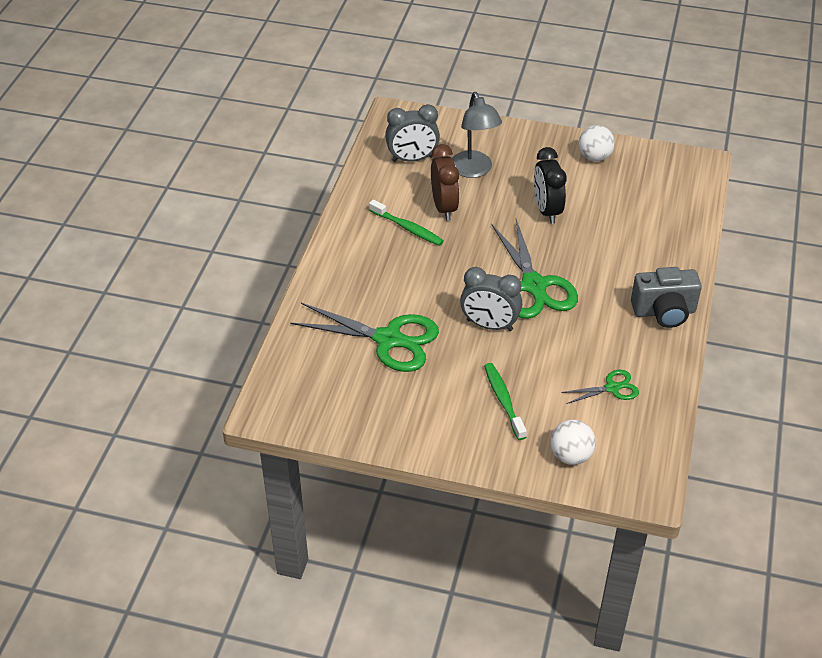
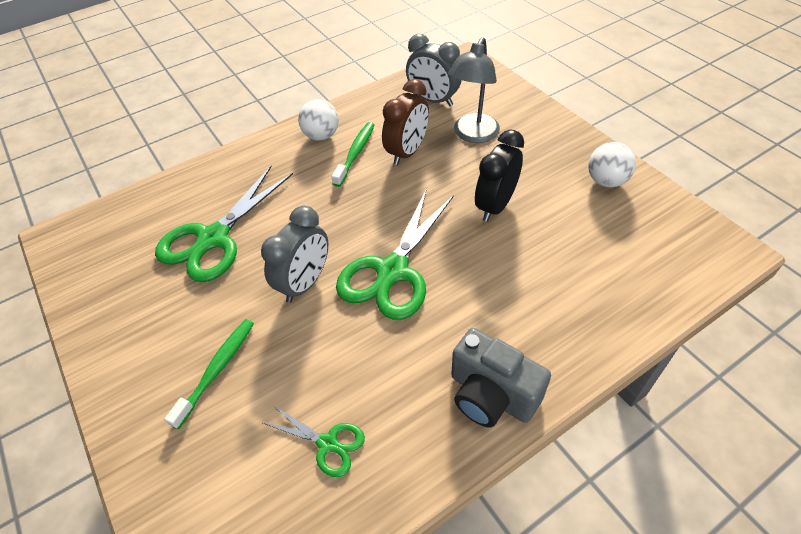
camera: 45 degrees right, 5 degrees up
(388, 339) = (214, 238): green scissors -> green scissors turned 60 degrees clockwise
(407, 228) = (355, 153): green toothbrush -> green toothbrush turned 150 degrees counterclockwise
(489, 325) = (305, 283): grey clock -> grey clock turned 120 degrees counterclockwise
(570, 456) = (189, 490): white ball -> white ball (321, 136)

